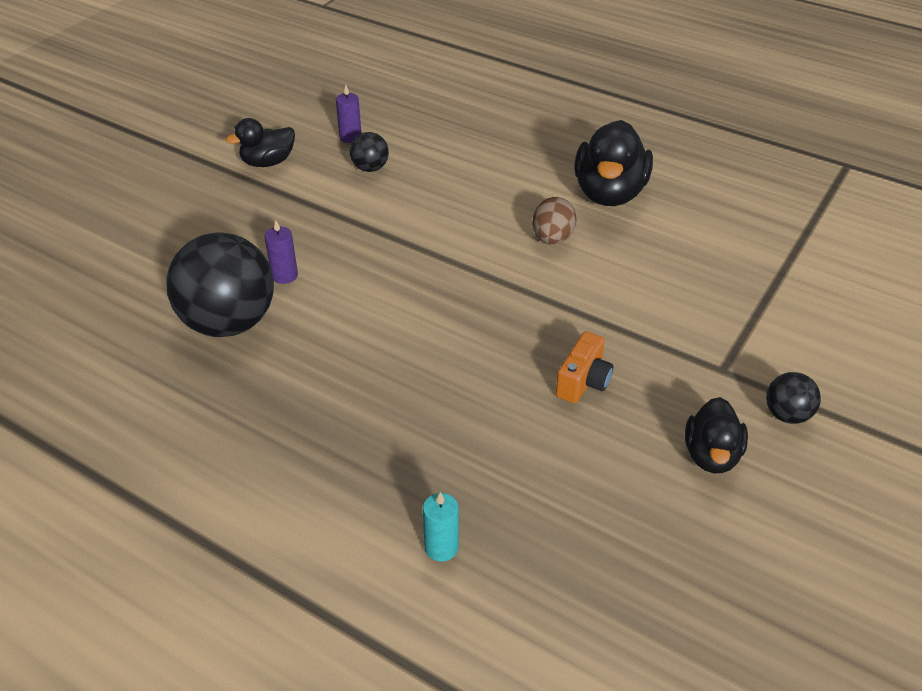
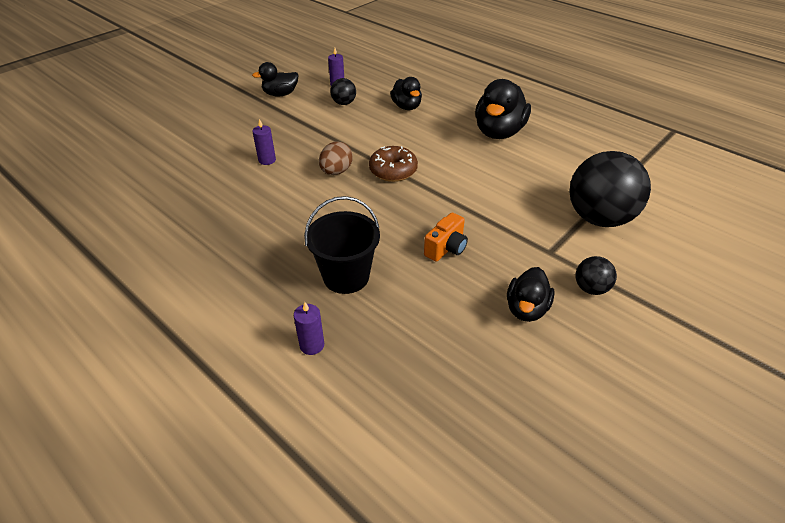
camera: 10 degrees right, 0 degrees up
(229, 323) = (221, 184): black ball -> black ball (599, 218)
(441, 547) = (312, 345): turquoise candle -> purple candle
(457, 442) = (346, 276): none -> black bucket
(465, 165) = (406, 107): none -> black duck
(476, 272) = (393, 171): none -> brown donut
(552, 238) = (451, 156): brown egg -> brown egg (336, 172)

